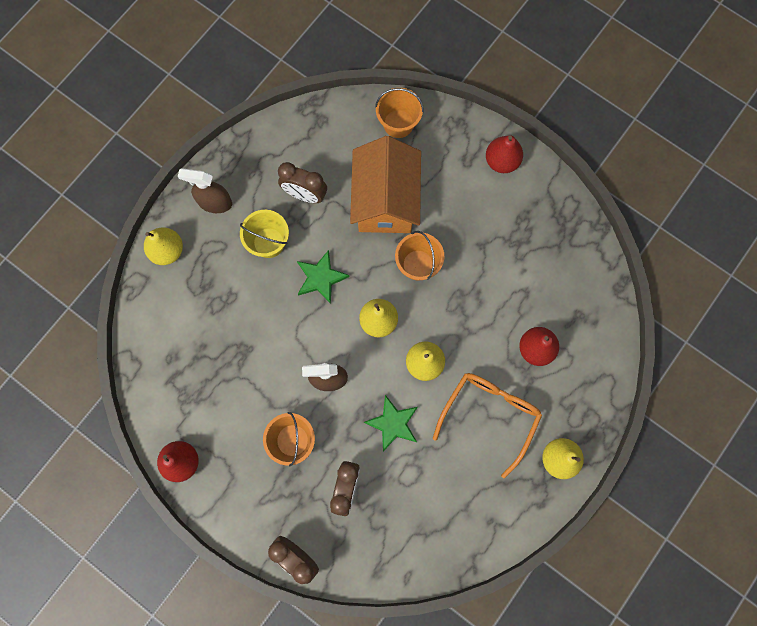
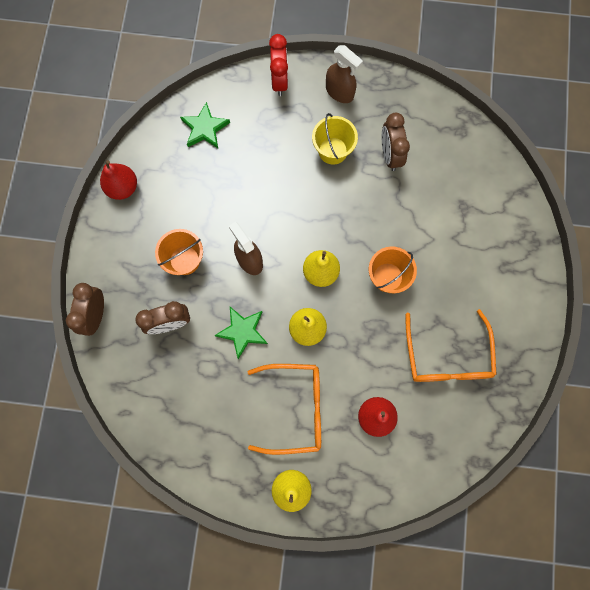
camera: 60 degrees right, 0 degrees up
(167, 251) = (279, 81): yellow pear -> red clock
(215, 203) = (339, 92): brown spray bottle -> brown spray bottle turned 150 degrees clockwise
(321, 278) = (328, 207): green star -> green star (205, 128)
(385, 200) = (426, 220): orange house -> none
(398, 124) = (499, 193): orange bucket -> none
(501, 161) = (524, 296): red pear -> none
(517, 257) = (447, 357): none -> orange glasses

